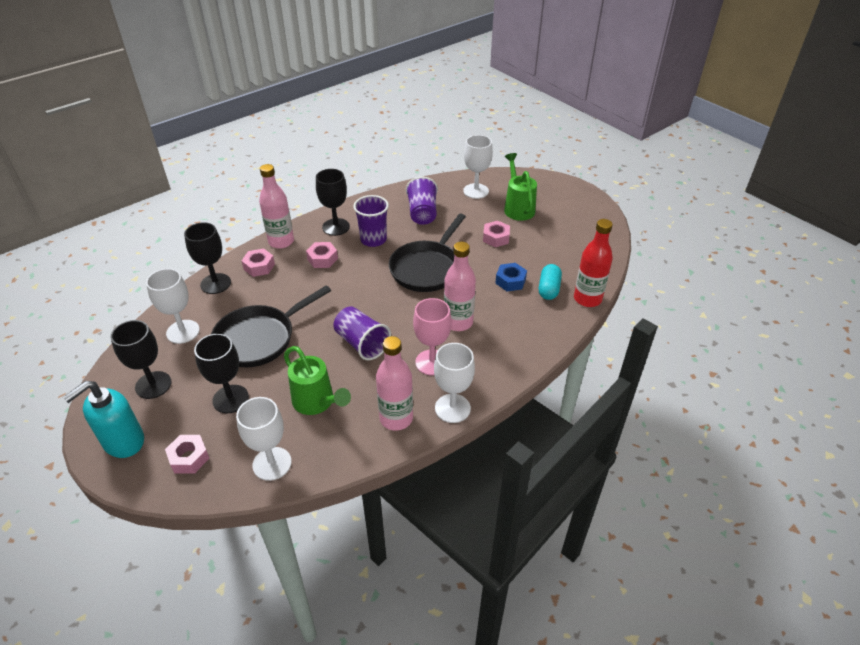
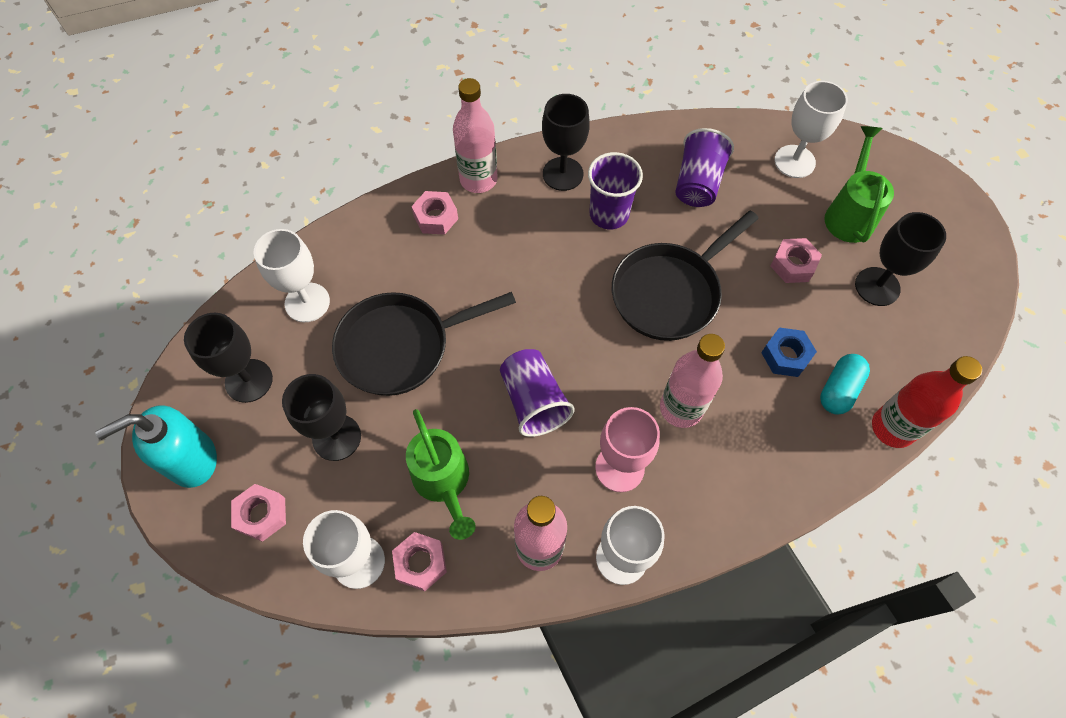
camera: 20 degrees right, 20 degrees up
(215, 283) = (370, 231): black goblet -> black goblet (877, 286)
(322, 259) = (526, 229): pink nut -> pink nut (420, 563)

